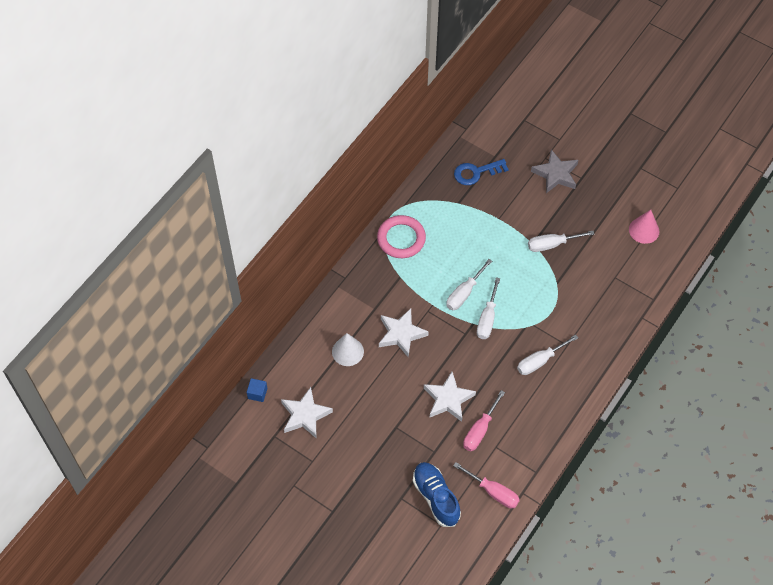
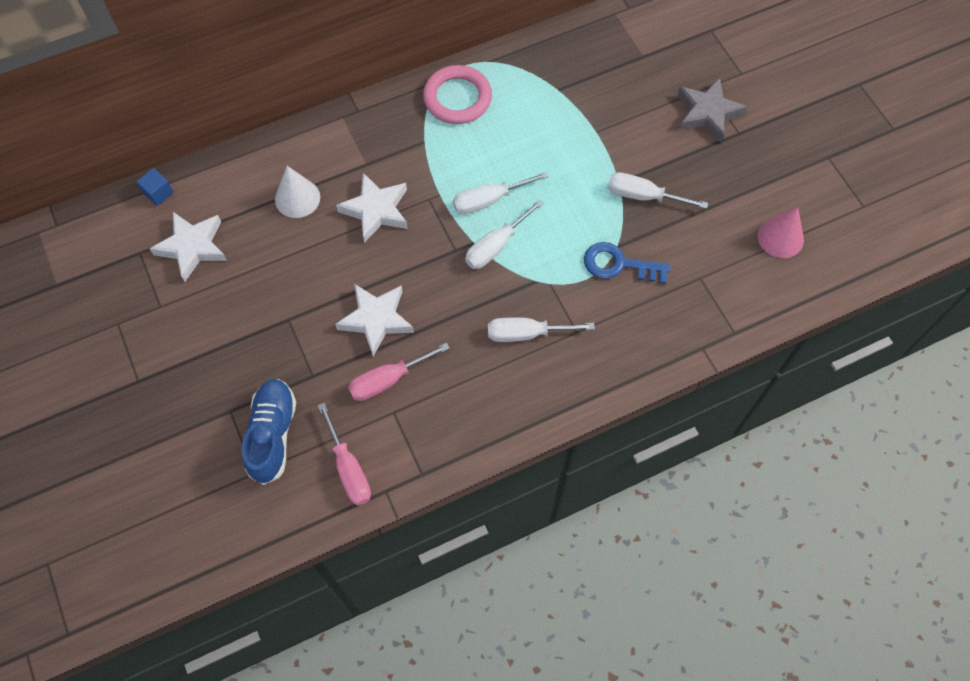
camera: 30 degrees right, 5 degrees up
(476, 173) = (605, 64): blue key -> blue key (618, 264)

